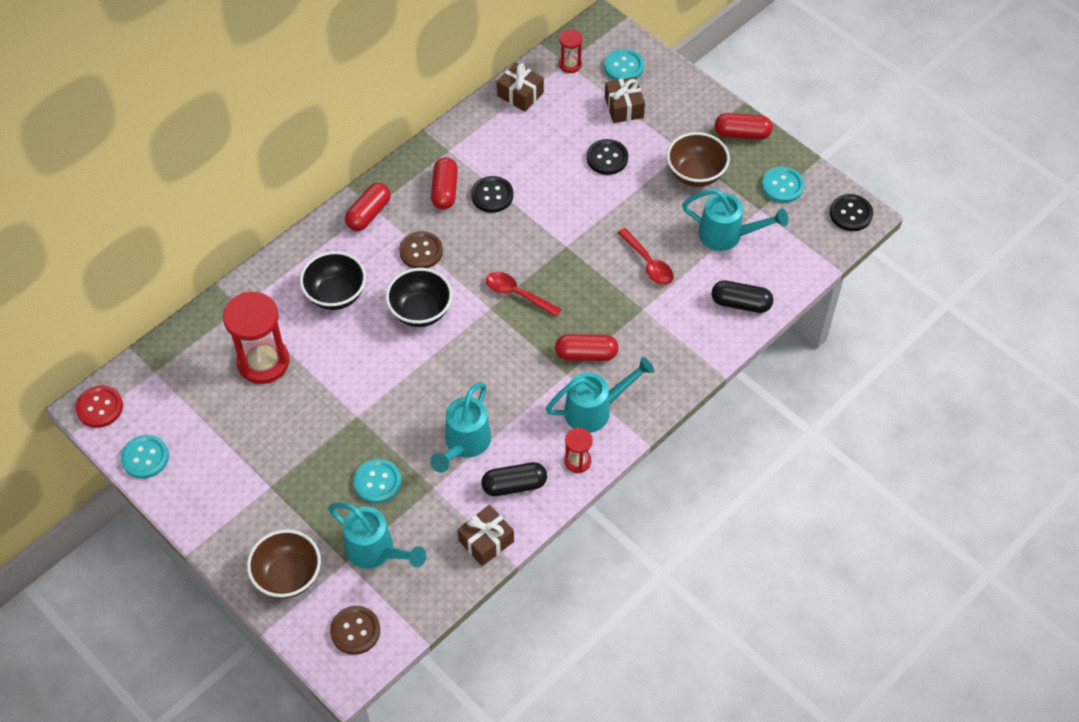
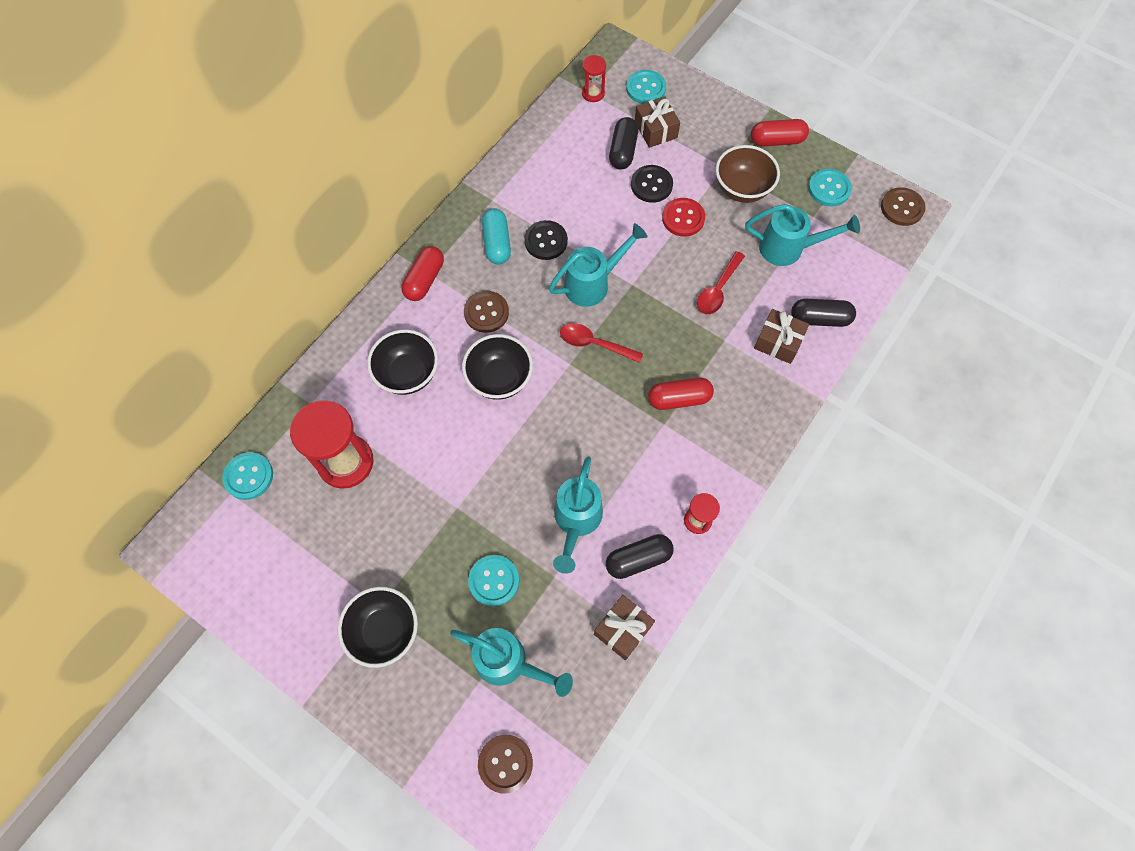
camera: 10 degrees left, 10 degrees up
(100, 407) = (178, 544): red button -> red button (683, 218)
(145, 457) = (237, 595): turquoise button -> turquoise button (248, 476)
(270, 507) = (384, 631): none -> black bowl
(288, 576) = (419, 710): brown bowl -> none
(444, 190) = (497, 243): red capsule -> turquoise capsule
(520, 94) = (551, 131): brown gift -> brown gift (778, 342)
(586, 123) = (623, 151): none -> black capsule
(595, 410) = (702, 459): turquoise watering can -> turquoise watering can (593, 283)
(648, 263) = (718, 290): red spoon -> red spoon turned 75 degrees clockwise
(850, 214) = (902, 208): black button -> brown button

